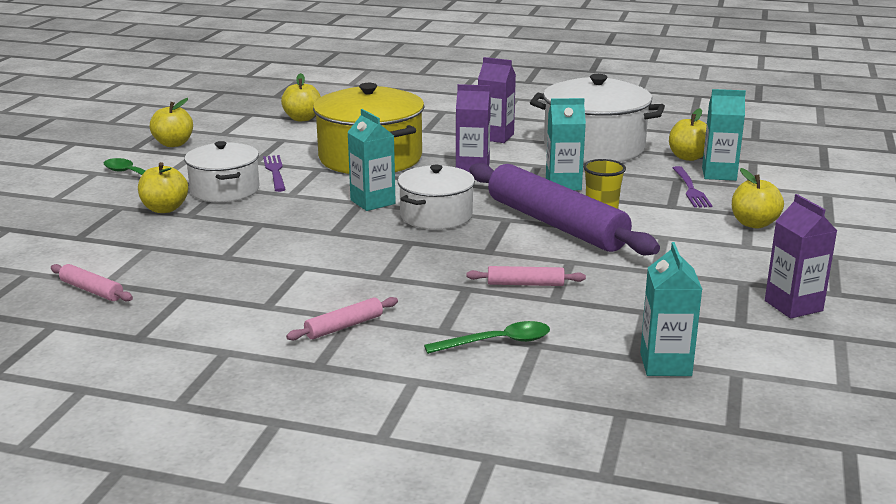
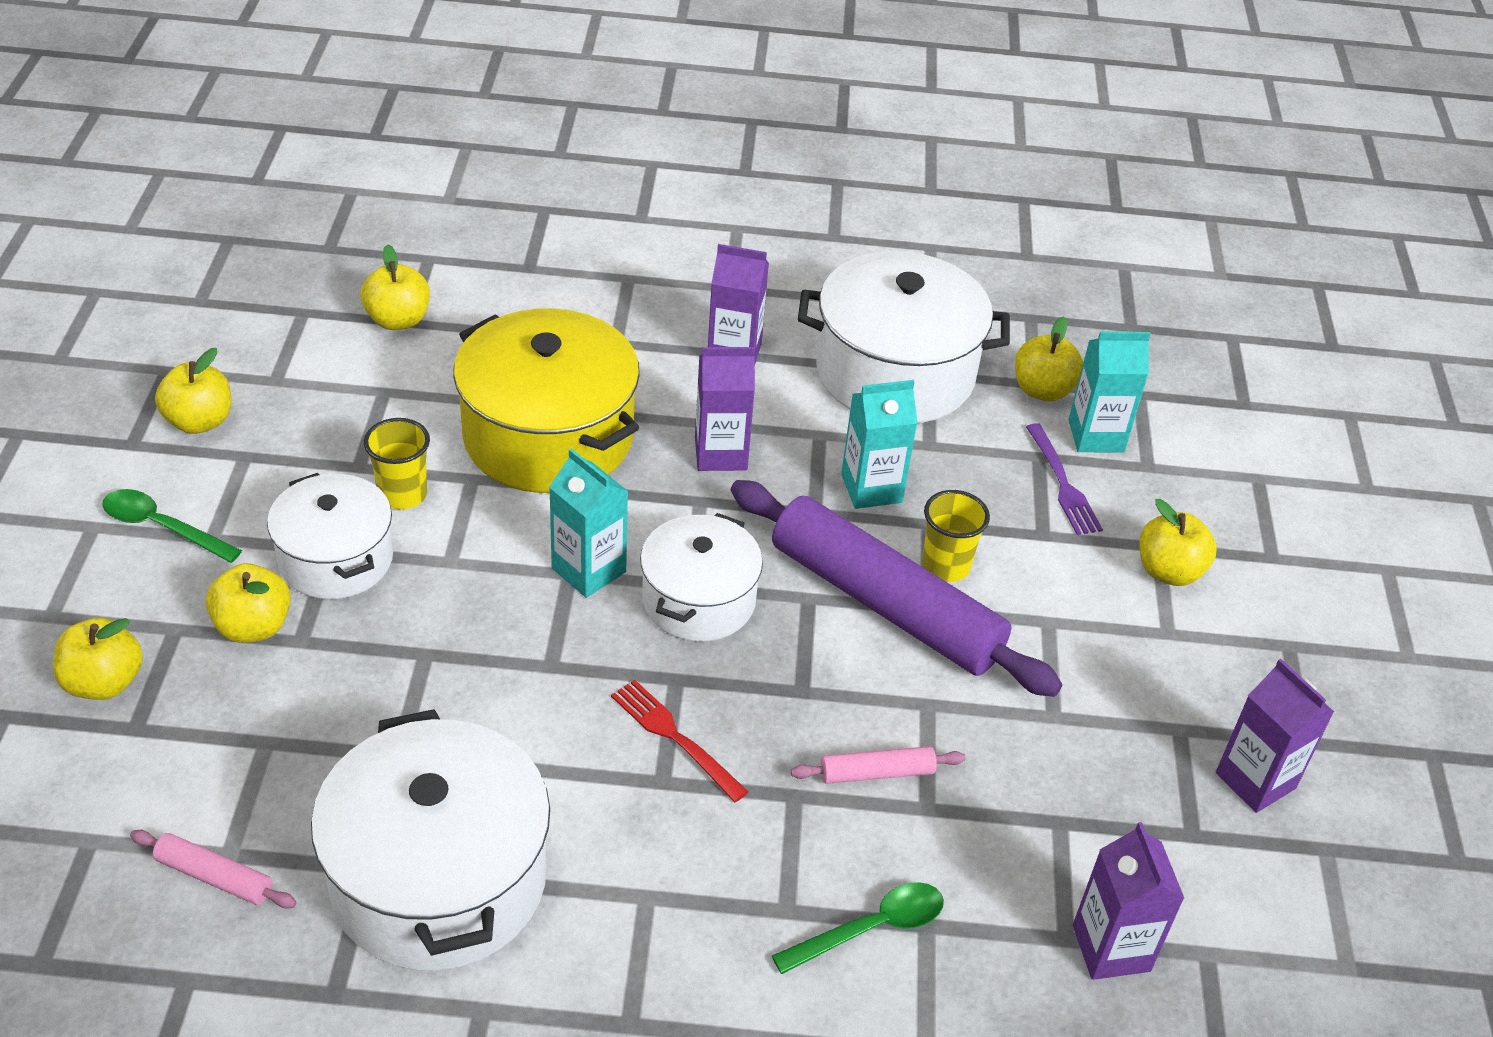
camera: 15 degrees left, 20 degrees up
(70, 221) = (104, 682): none -> yellow apple
(225, 302) = (438, 879): none -> white pot
(275, 172) = (402, 494): purple fork -> yellow cup
(344, 326) = (640, 919): pink rolling pin -> none
(398, 262) = (674, 737): none -> red fork
(665, 364) = (1111, 948): turquoise carton -> purple carton

